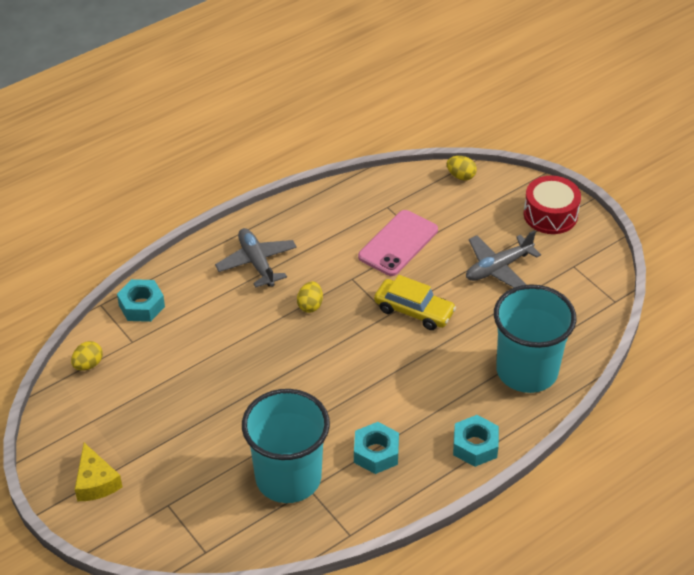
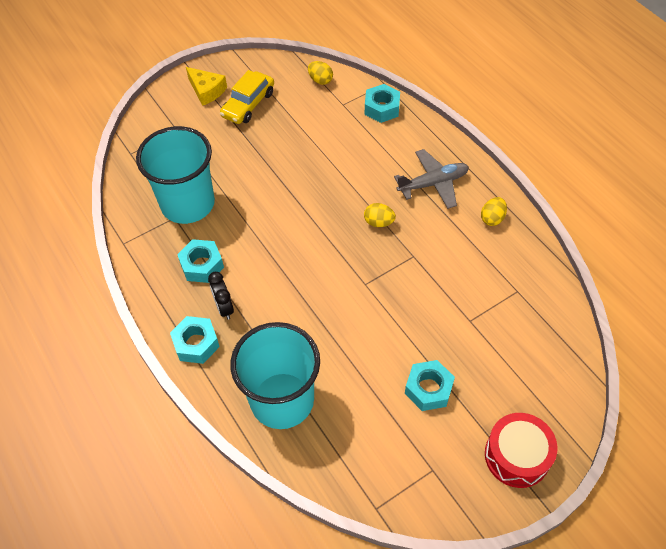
camera: 95 degrees right, 10 degrees up
(96, 482) = (206, 91): yellow cheese -> yellow cheese turned 120 degrees counterclockwise
(398, 243) = (463, 297): pink phone -> none
(414, 311) = (368, 305): yellow car -> yellow car (248, 104)
(429, 427) = (224, 308): none -> black clock
(461, 176) = (574, 365): yellow egg -> yellow egg (492, 218)
(498, 268) = (428, 389): grey plane -> turquoise nut

